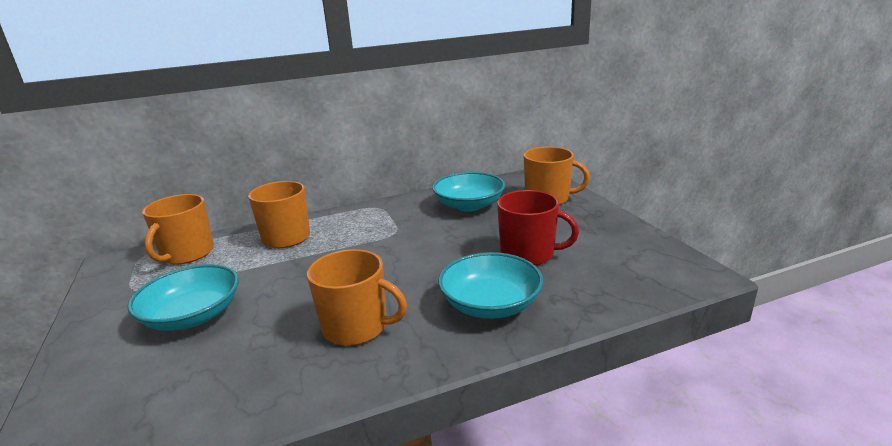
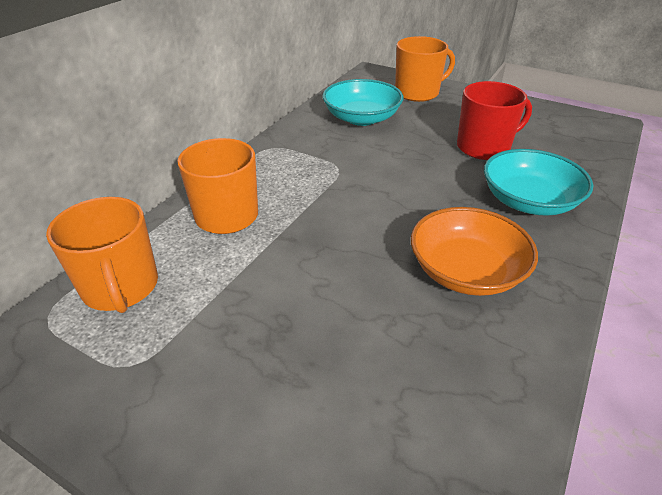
camera: 40 degrees left, 15 degrees up
(193, 316) = (279, 350): turquoise bowl -> none
(356, 327) = (466, 271): orange mug -> orange bowl

